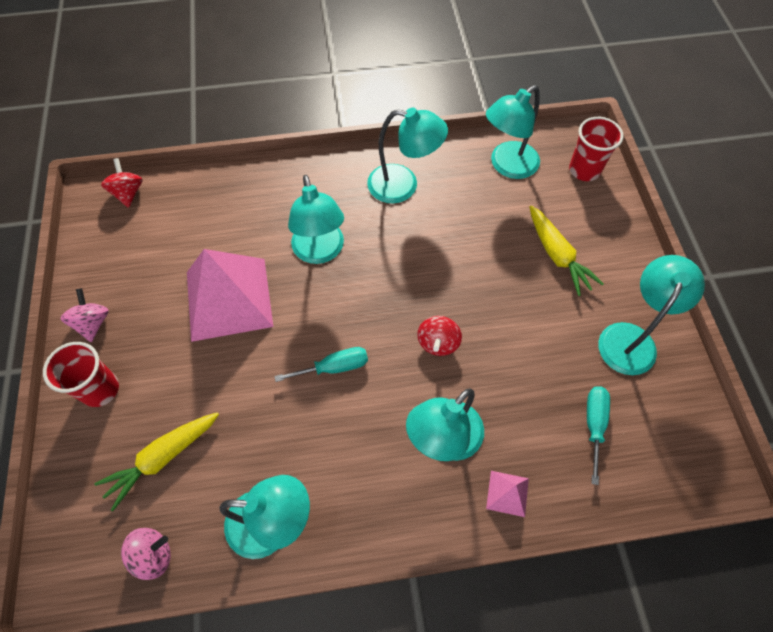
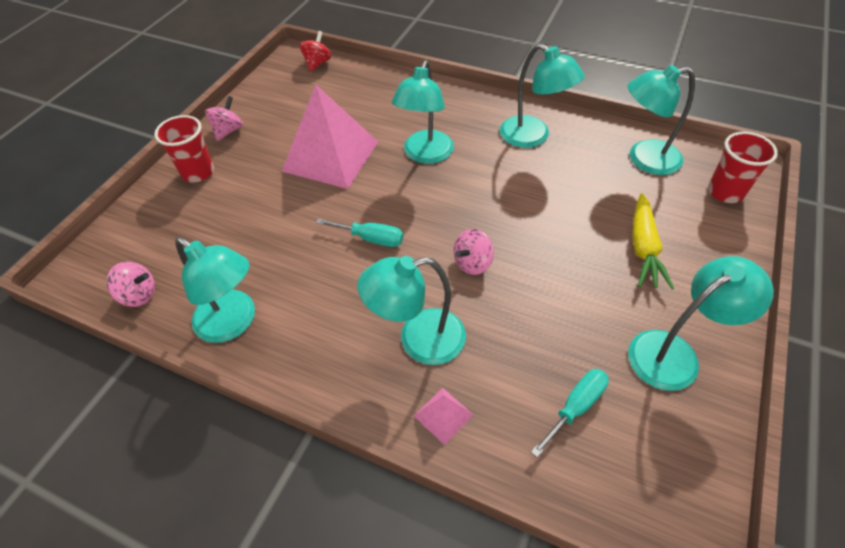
camera: 35 degrees right, 10 degrees down
(162, 458) = (199, 236): yellow carrot -> none
(438, 343) = (472, 263): red spinning top -> pink spinning top

